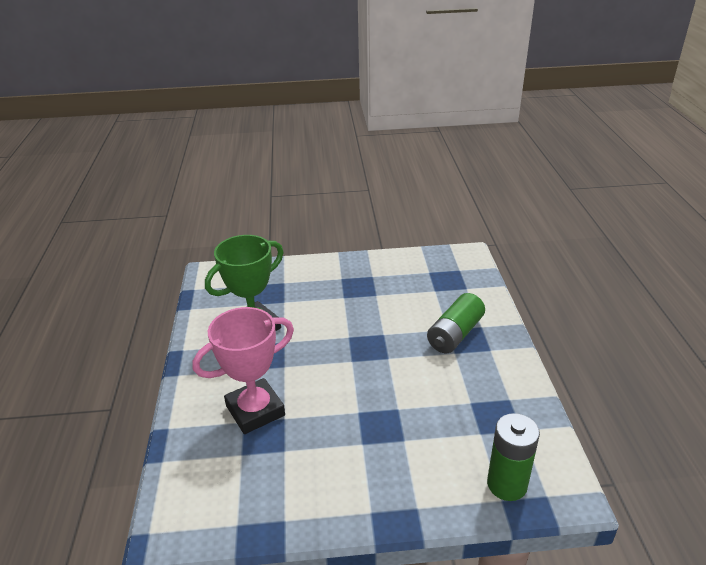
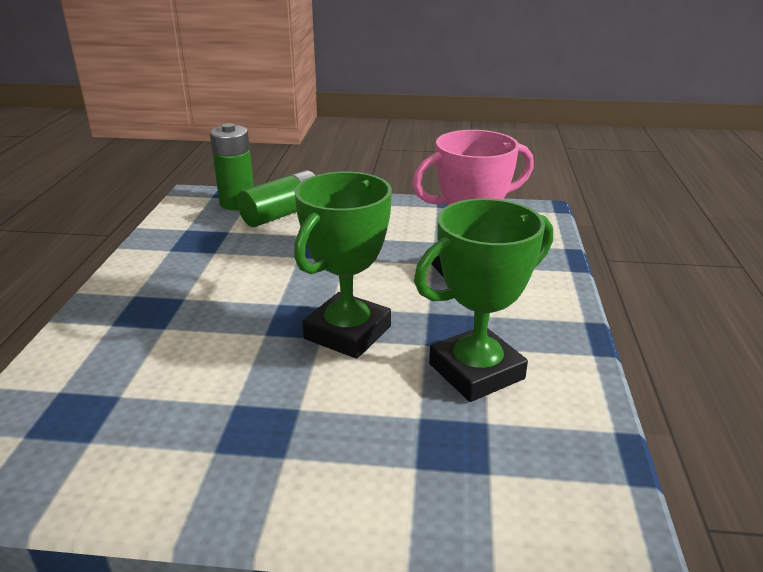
camera: 170 degrees left, 5 degrees down
(333, 341) = (347, 333): none -> green trophy
(455, 334) = (161, 318): green battery -> green battery (282, 214)

